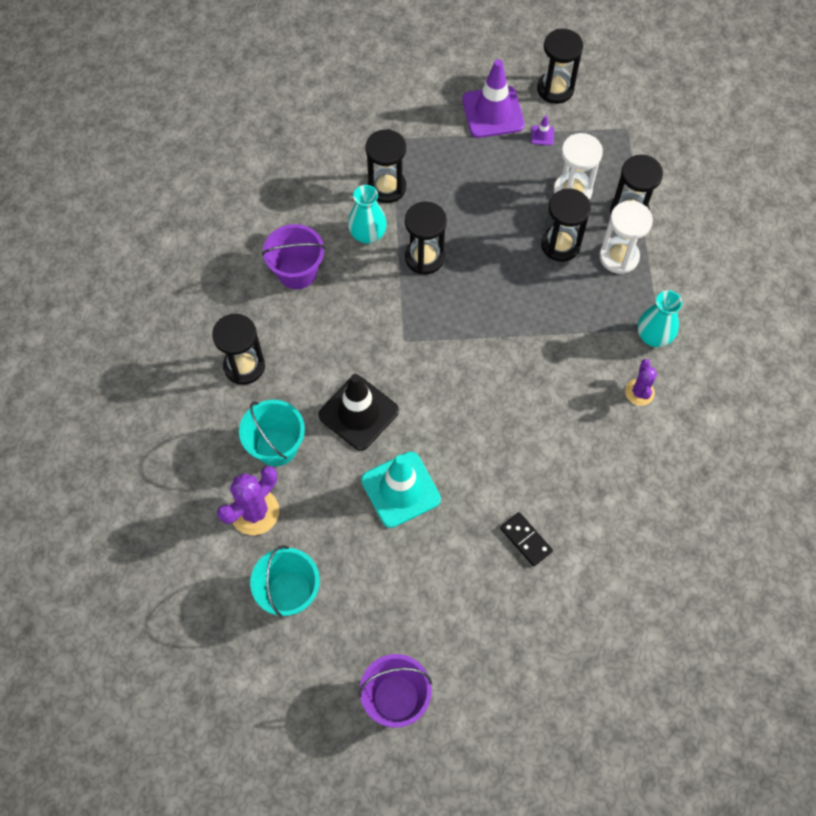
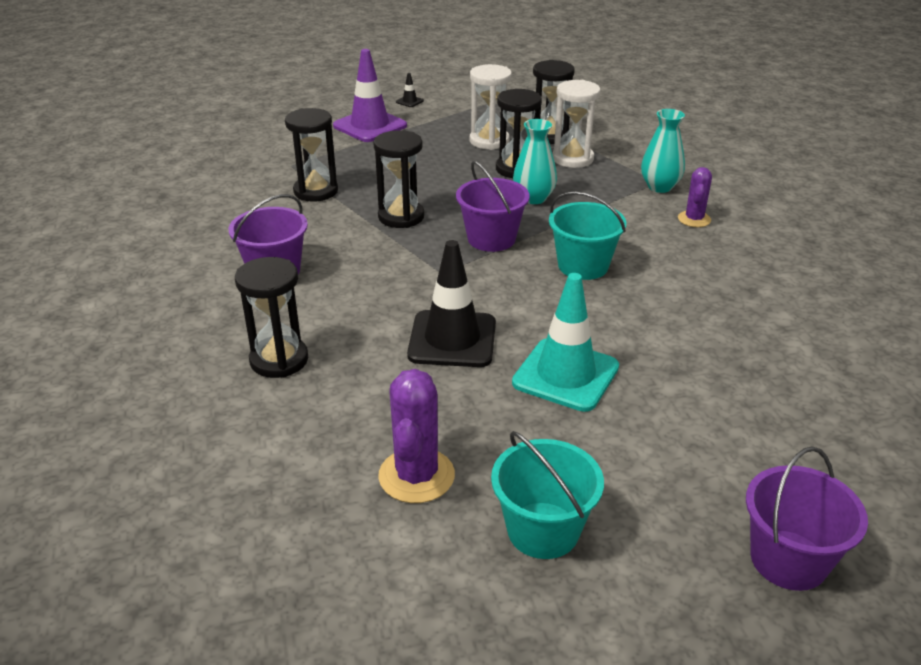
camera: 35 degrees left, 30 degrees down
(276, 446) = (385, 406): turquoise bucket -> turquoise bucket (583, 266)
(368, 234) = (327, 223): turquoise vase -> turquoise vase (533, 198)
(468, 323) = (491, 239): none -> purple bucket
(526, 540) = (734, 351): black domino -> none
(542, 135) = (427, 124): purple traffic cone -> none
(555, 89) = (409, 101): black hourglass -> black traffic cone
(639, 392) = (694, 219): purple cactus -> purple cactus turned 45 degrees clockwise

